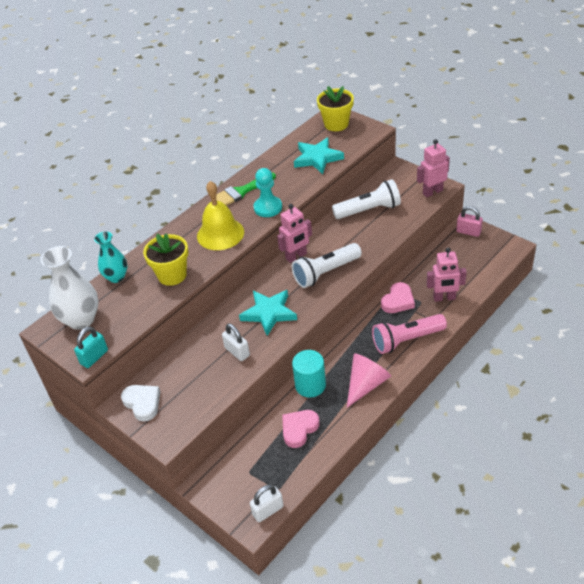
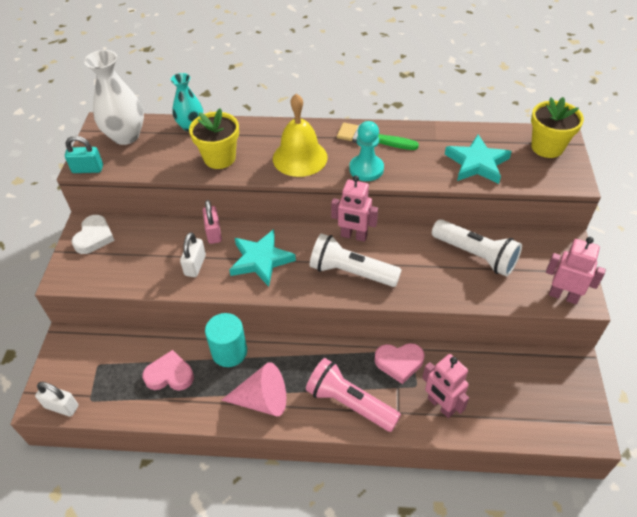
camera: 50 degrees right, 5 degrees up
(468, 232) = (567, 372): pink padlock -> pink padlock (214, 233)

